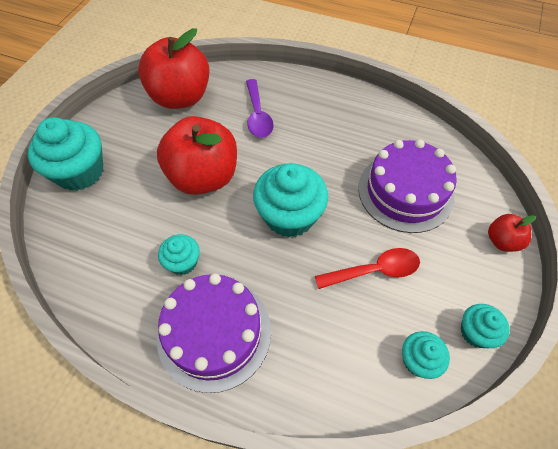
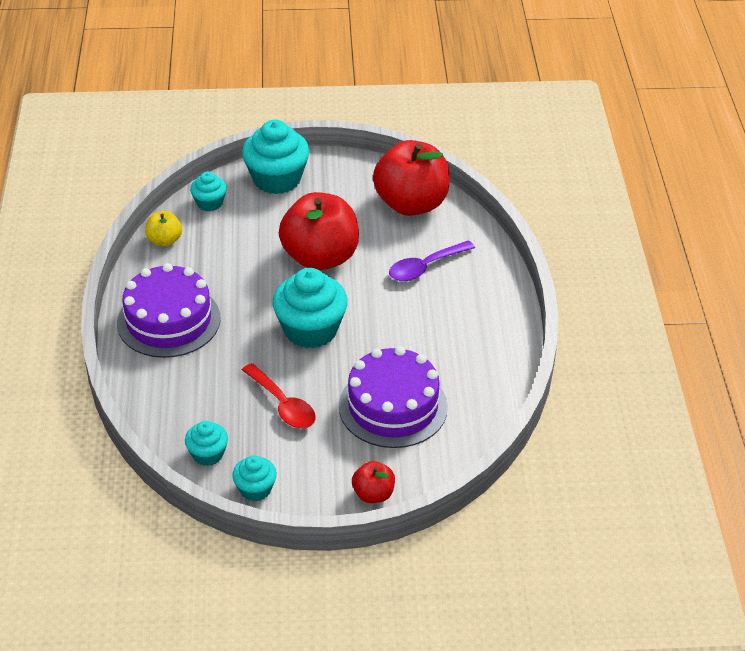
camera: 65 degrees right, 15 degrees down
(94, 295) = (165, 240): none -> yellow apple
(183, 262) = (222, 278): turquoise cupcake -> turquoise cupcake (209, 203)

